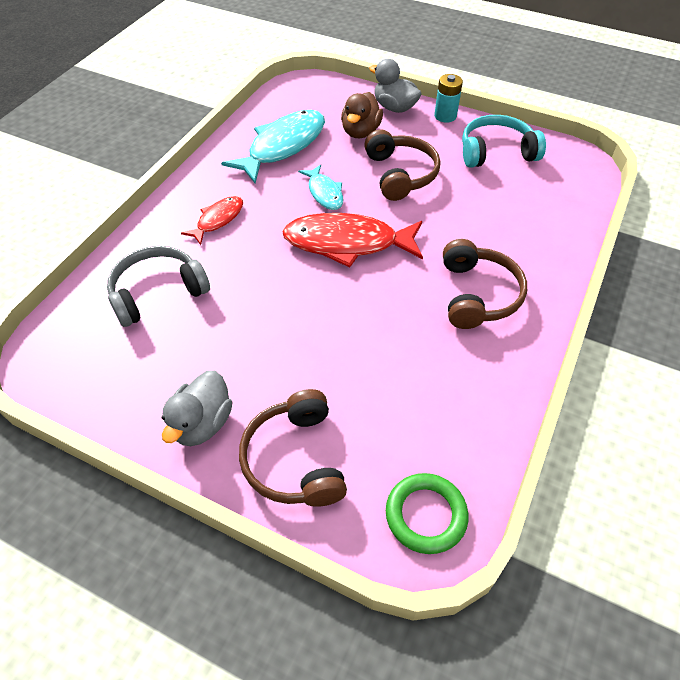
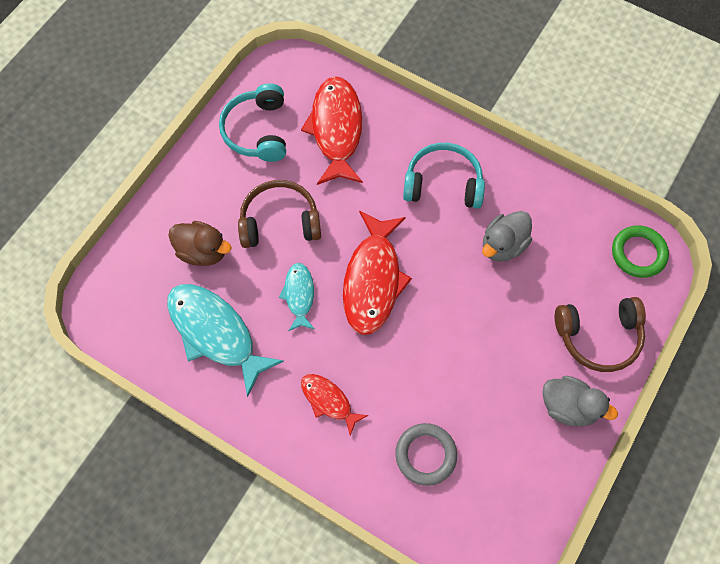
camera: 85 degrees left, 15 degrees up
(158, 293) = (425, 455): grey headphones -> grey ring
(324, 193) = (299, 295): turquoise fish -> turquoise fish turned 75 degrees counterclockwise
(394, 107) = (164, 212): grey duck -> grey duck (503, 245)
(445, 116) = (189, 165): turquoise battery -> none
(477, 295) = (443, 184): brown headphones -> turquoise headphones
(518, 205) = (336, 129): none -> red fish

